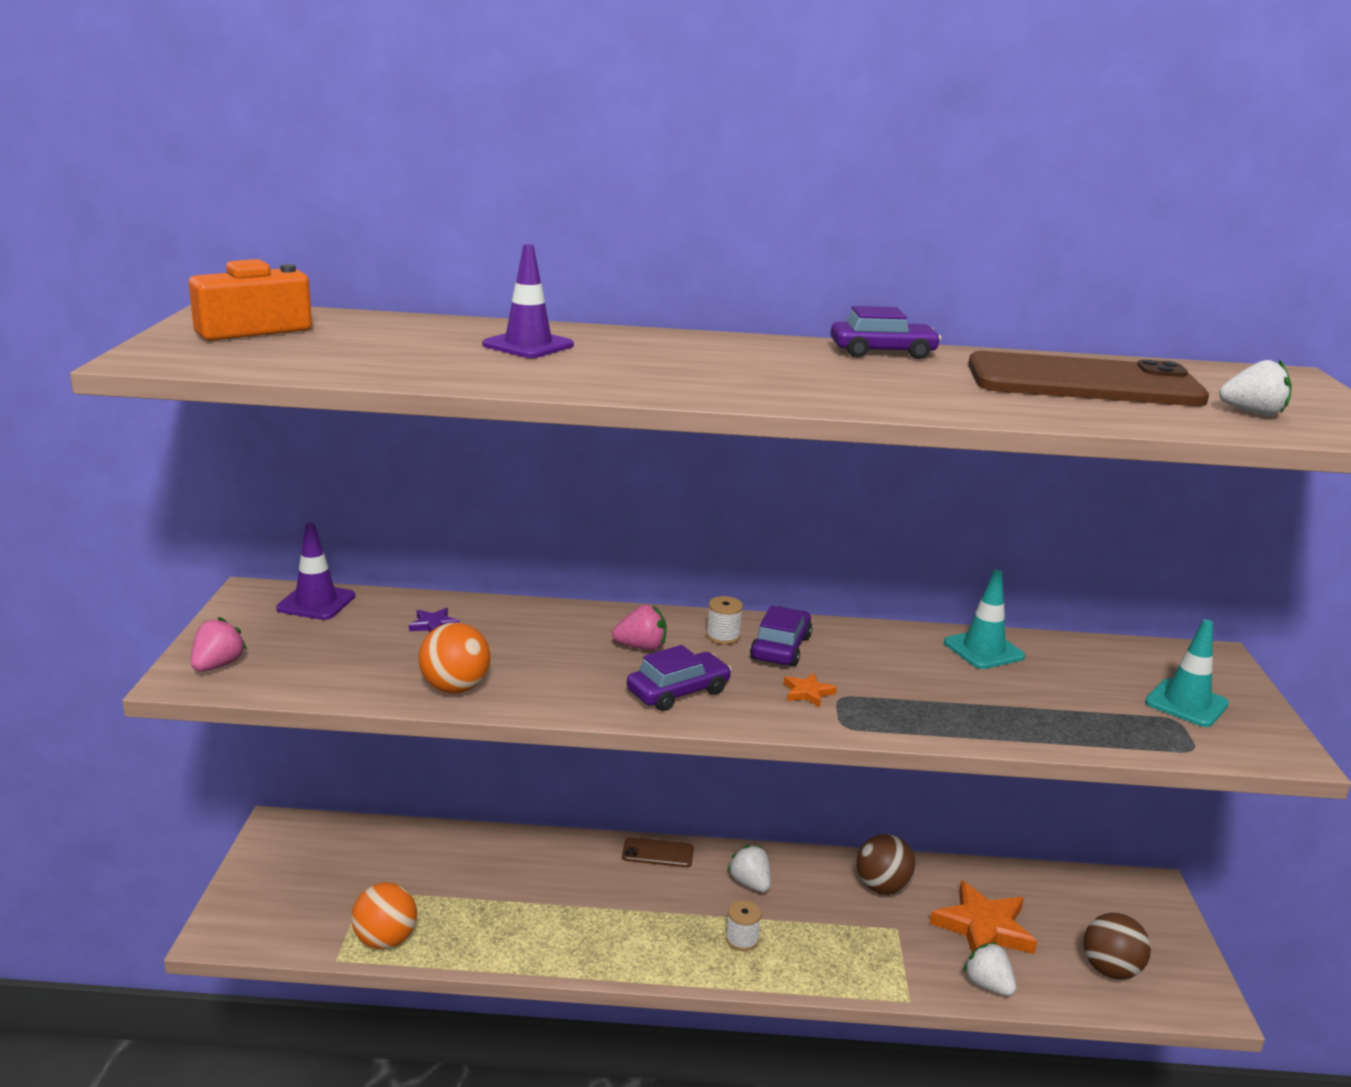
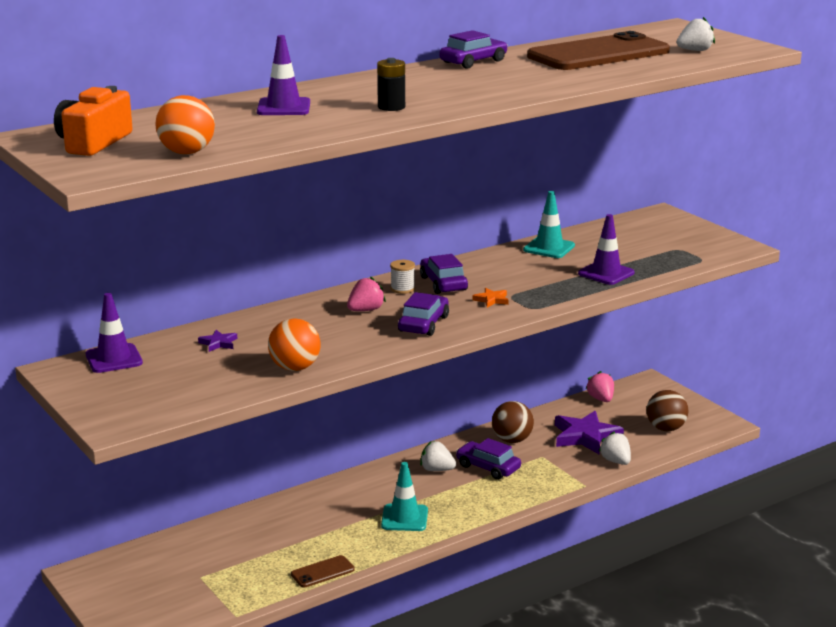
camera: 35 degrees left, 0 degrees up
(217, 665) = (120, 412): pink strawberry -> pink strawberry (601, 399)
(385, 940) = (253, 593): orange ball -> orange ball (187, 152)
(646, 375) = (391, 107): none -> black battery
(657, 853) = (362, 478): brown phone -> brown phone (322, 572)
(742, 939) = (466, 498): white spool -> none
(813, 910) = (488, 467): none -> purple car
(983, 927) = (585, 436): orange star -> purple star
(988, 985) = (616, 461): white strawberry -> white strawberry turned 45 degrees clockwise
(1015, 715) = (606, 273): none -> purple traffic cone
(1186, 703) = (675, 240): turquoise traffic cone -> turquoise traffic cone (404, 518)

